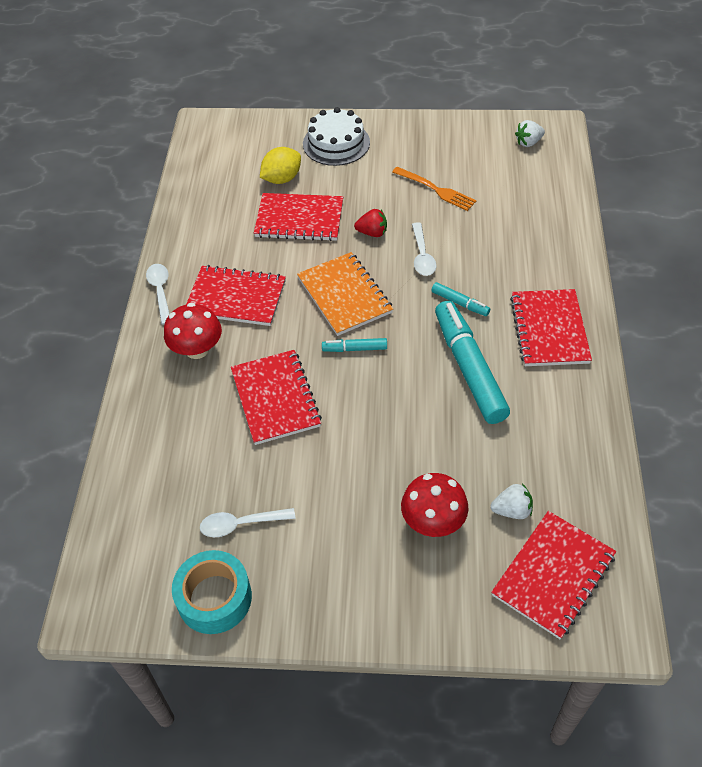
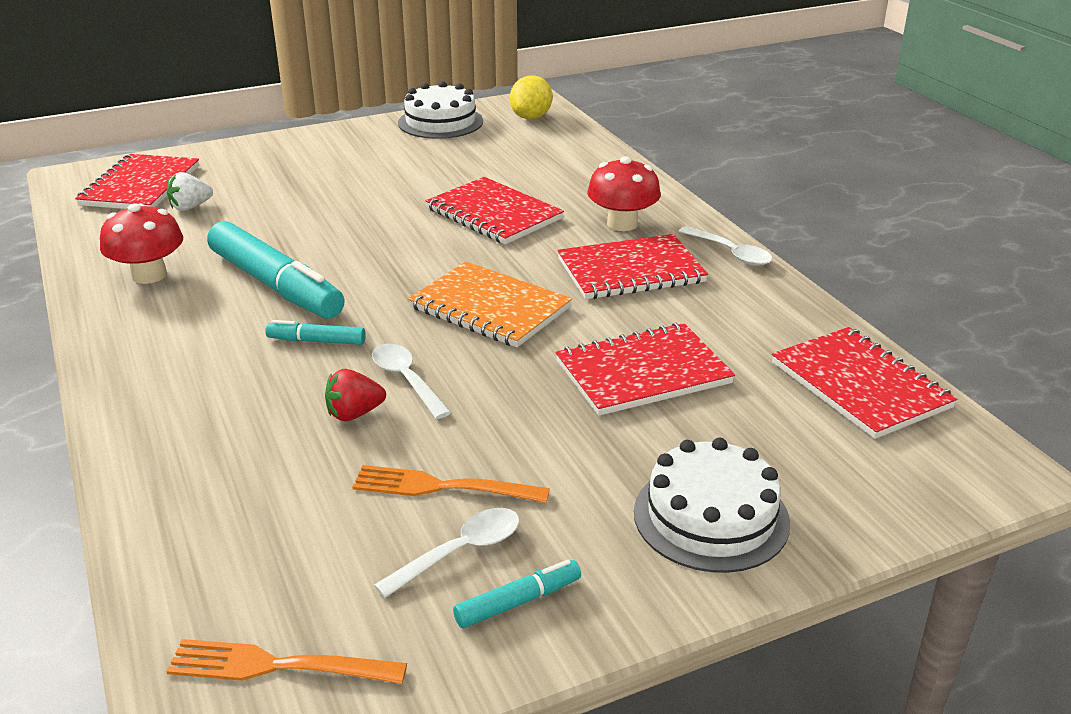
camera: 150 degrees right, 20 degrees down
(214, 598) = (440, 122): turquoise tape -> white cake
(241, 524) = (453, 150): white spoon -> white spoon (460, 551)
(282, 179) = (738, 421): yellow lemon -> yellow lemon (531, 117)
(355, 349) = (435, 267): turquoise marker -> turquoise marker (518, 602)
(372, 233) = (509, 387): red strawberry -> red strawberry (354, 414)
(433, 521) = (271, 186): red mushroom -> red mushroom (149, 275)
(528, 142) = (278, 666): white strawberry -> orange fork
(549, 329) = (170, 346): red notebook -> red notebook (860, 385)

